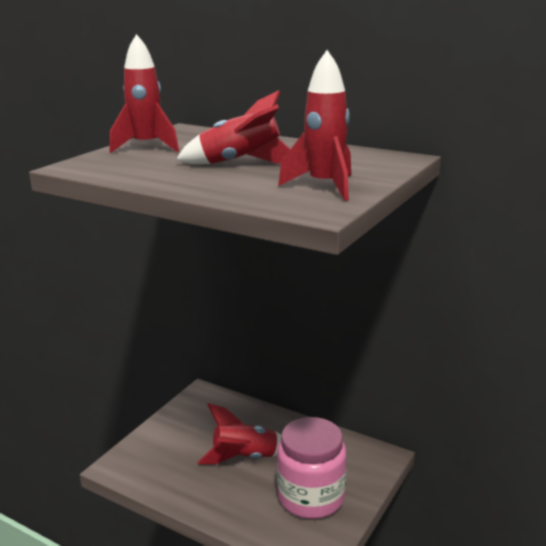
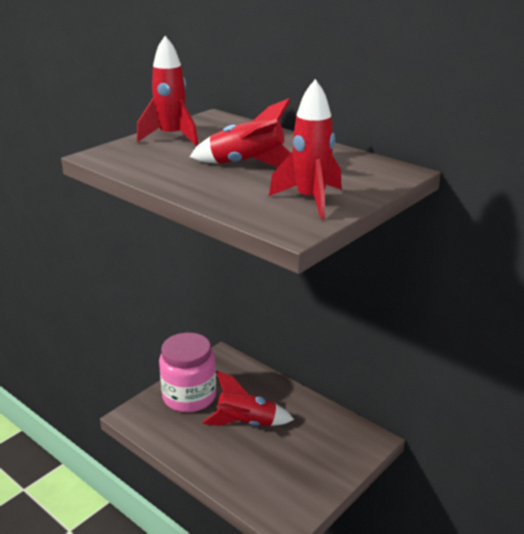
camera: 10 degrees right, 5 degrees up
(311, 497) = (296, 469): pink jar -> pink jar (189, 396)

